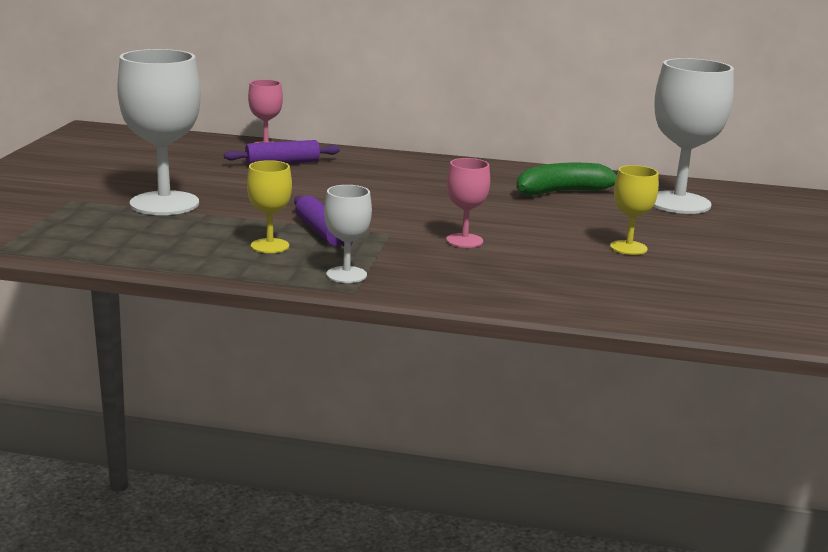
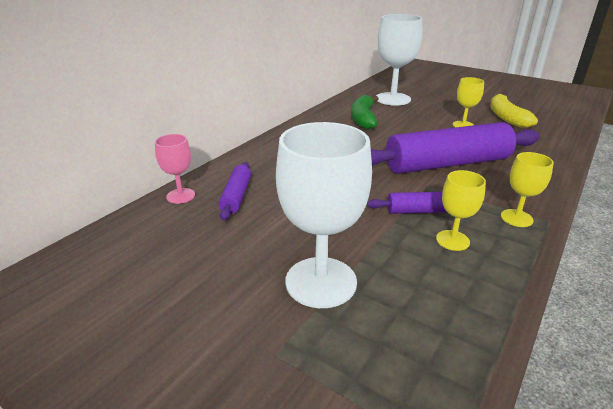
camera: 65 degrees left, 10 degrees up
(346, 275) = (516, 218): white goblet -> yellow goblet
(464, 241) = (447, 164): pink goblet -> purple rolling pin
(717, 277) = (506, 117): none -> yellow banana

